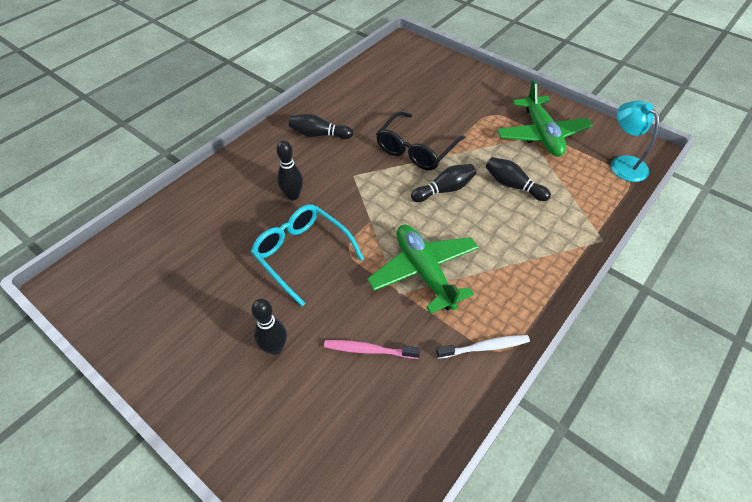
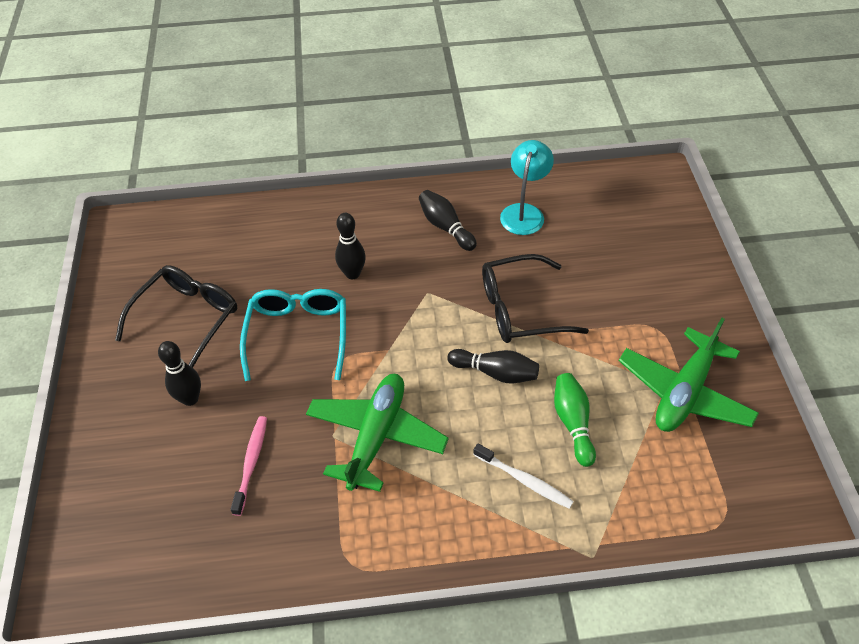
camera: 45 degrees right, 0 degrees up
(207, 302) = (187, 319): none -> black glasses
(369, 350) = (251, 463): pink toothbrush -> pink toothbrush turned 45 degrees clockwise
(485, 347) = (342, 548): white toothbrush -> white toothbrush (524, 480)
(513, 185) = (573, 423): black bowling pin -> green bowling pin
(623, 163) = (741, 499): turquoise lamp -> turquoise lamp (524, 212)

